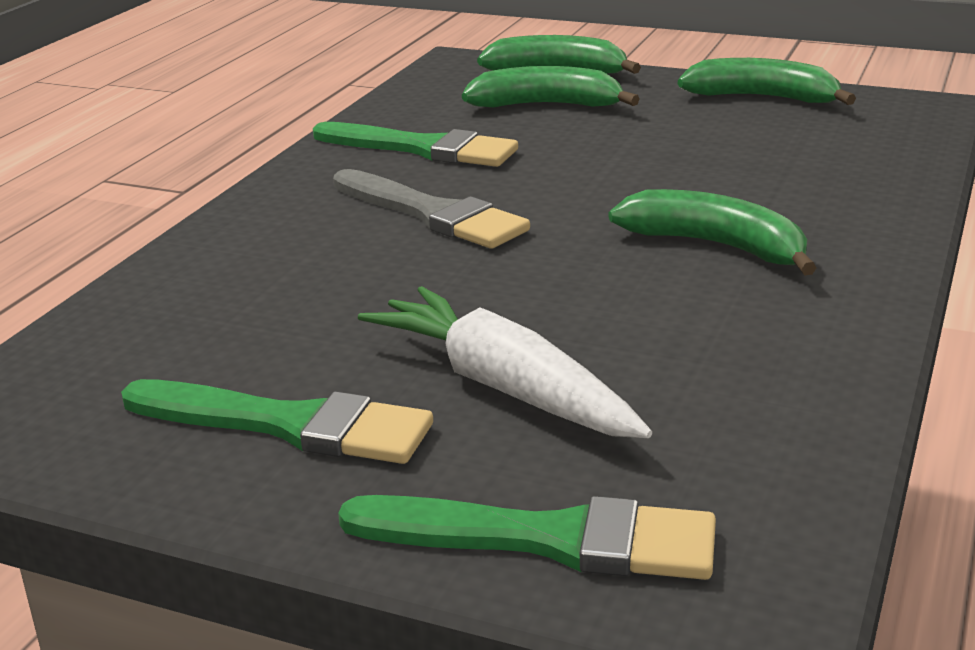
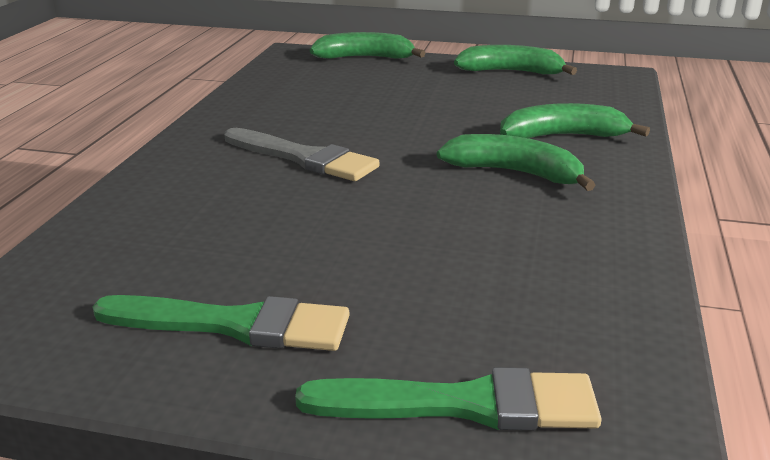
camera: 10 degrees left, 0 degrees up
(423, 148) = (284, 112): green brush -> none
(503, 387) = (394, 285): white carrot -> none
(546, 105) = (364, 80): green banana -> green banana (563, 136)

